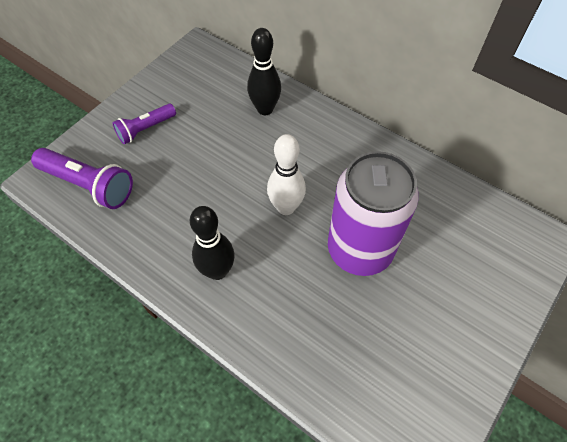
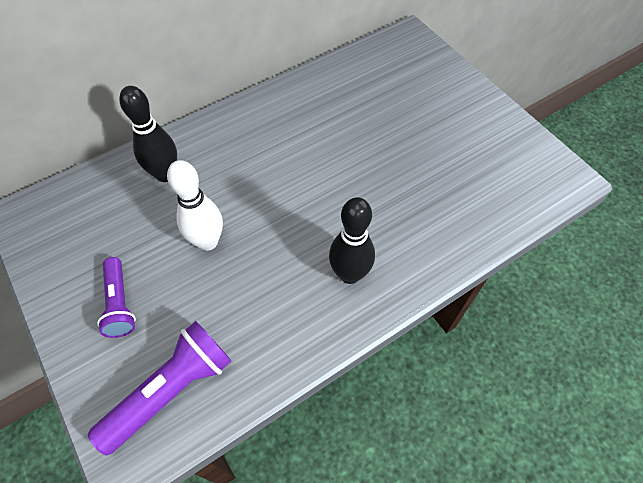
camera: 70 degrees left, 0 degrees up
(286, 207) = (301, 194): white bowling pin -> white bowling pin (208, 241)
(360, 250) = (371, 152): purple can -> none

